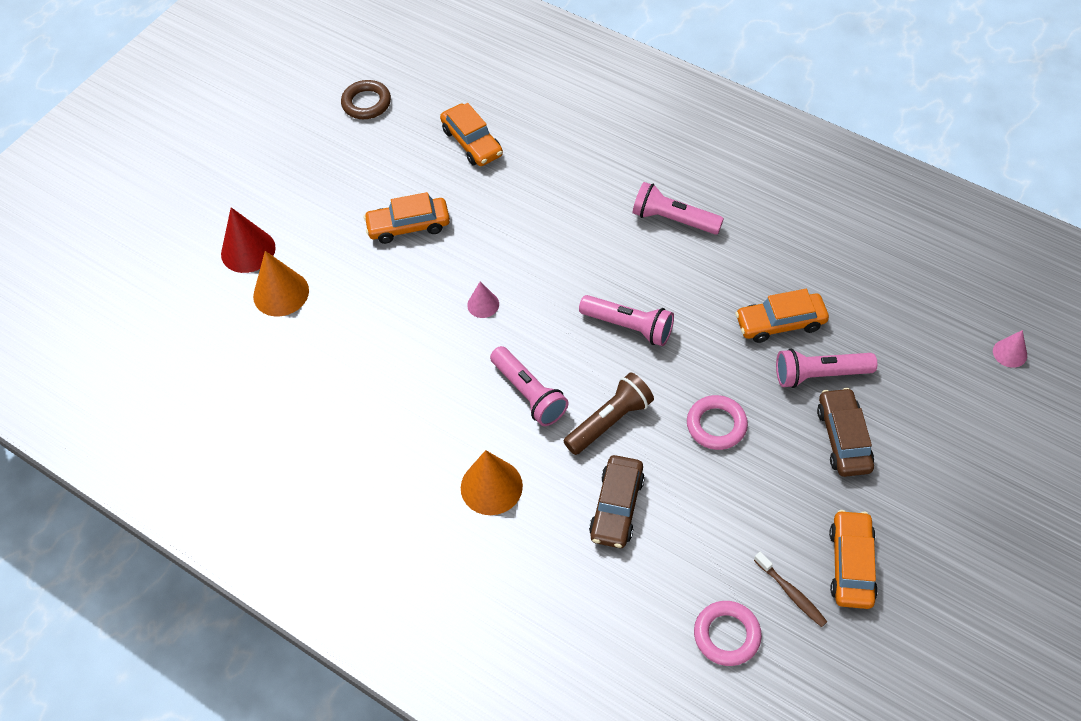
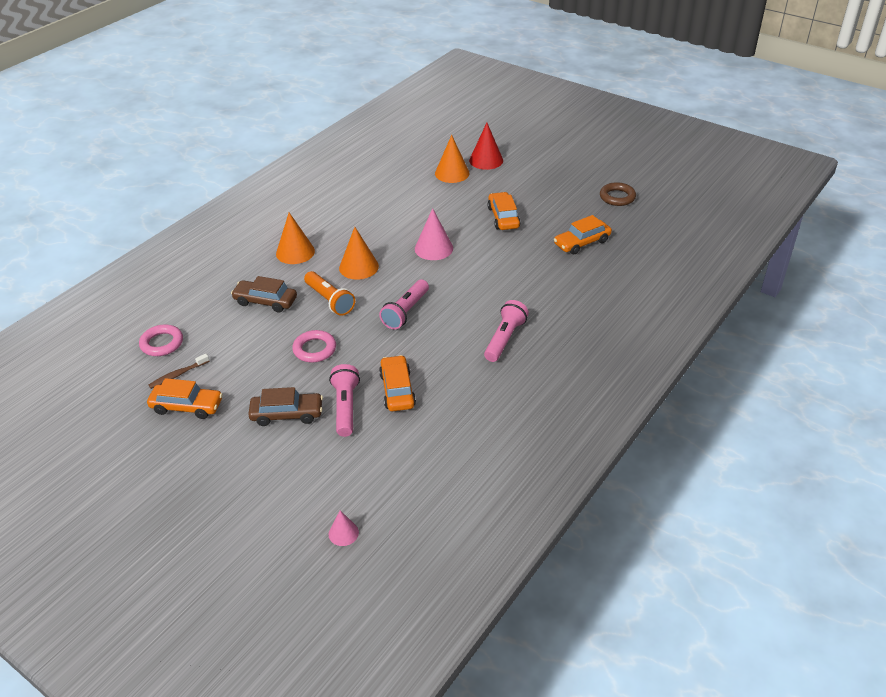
camera: 90 degrees right, 15 degrees down
(483, 304) = (433, 248): pink cone -> pink cone, size x1.77
(529, 394) = (359, 267): pink flashlight -> orange cone
(610, 421) = (329, 300): brown flashlight -> orange flashlight

